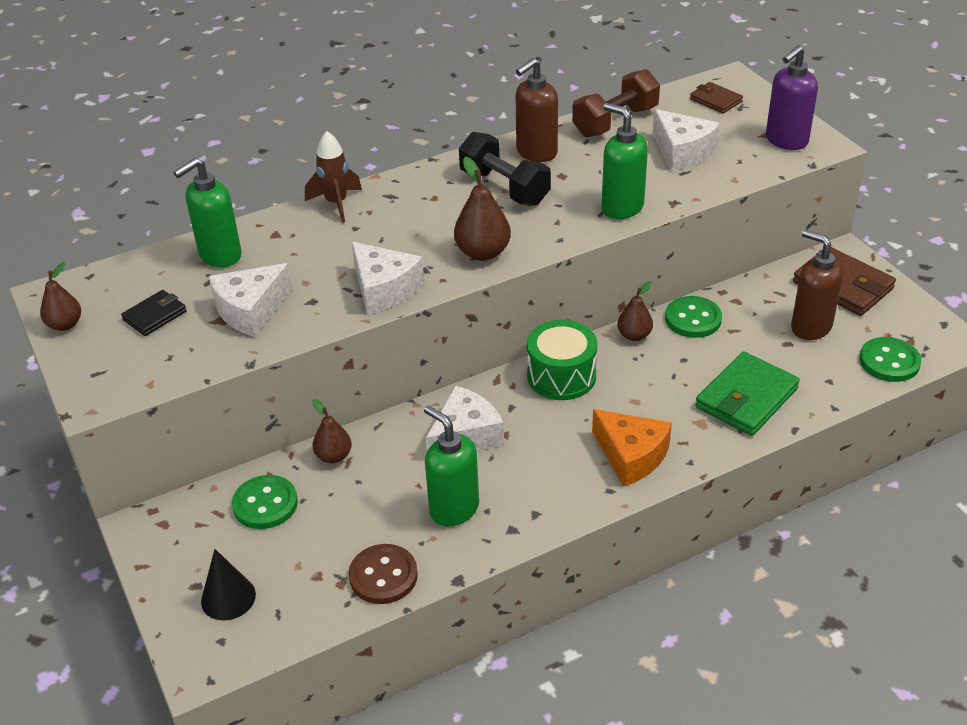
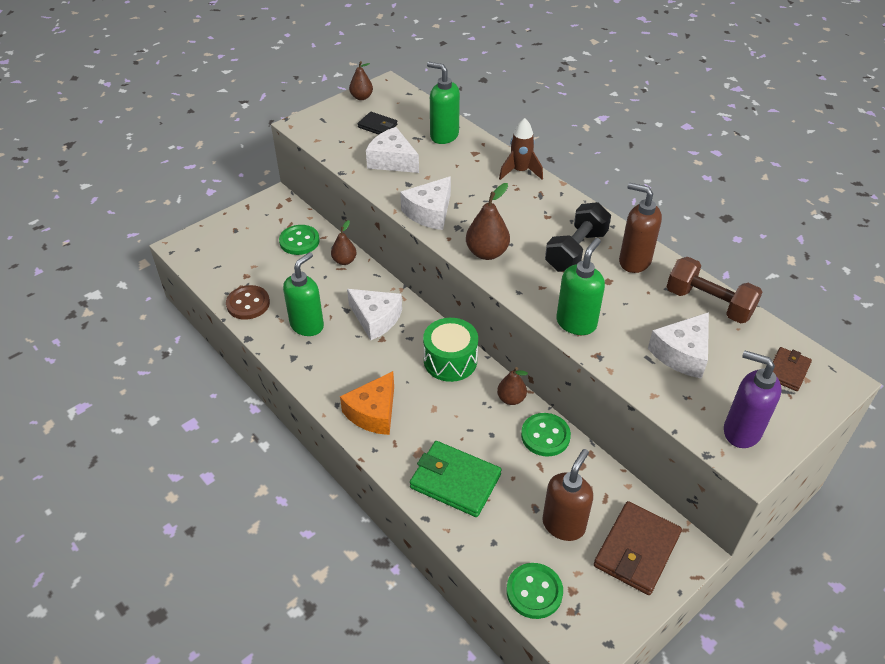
camera: 75 degrees right, 5 degrees up
(228, 597) = (227, 244): black cone -> none

